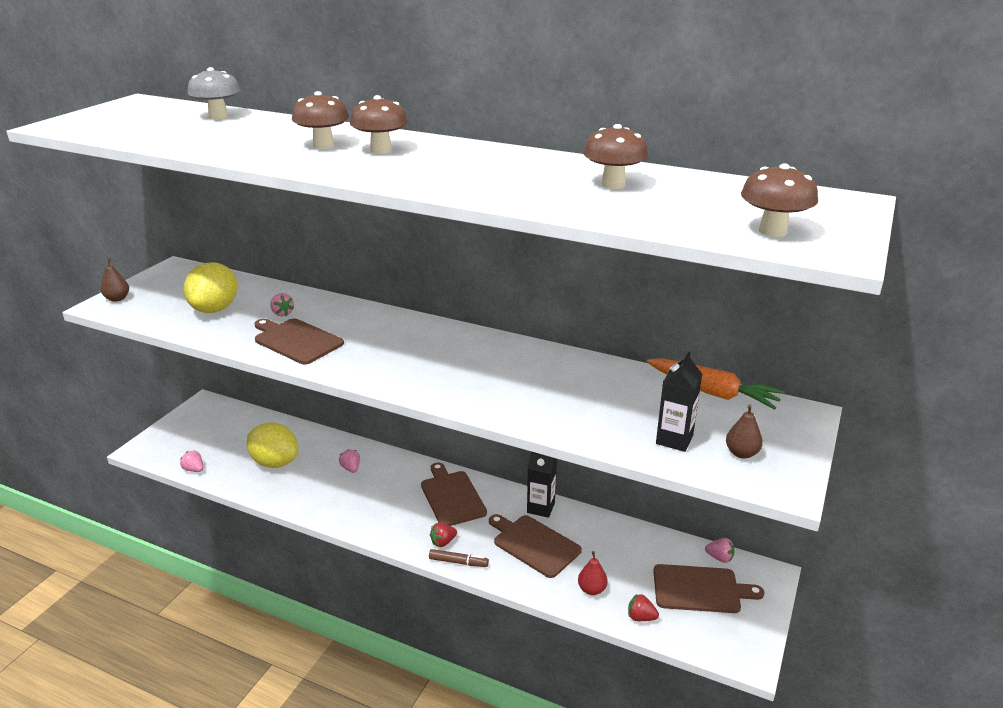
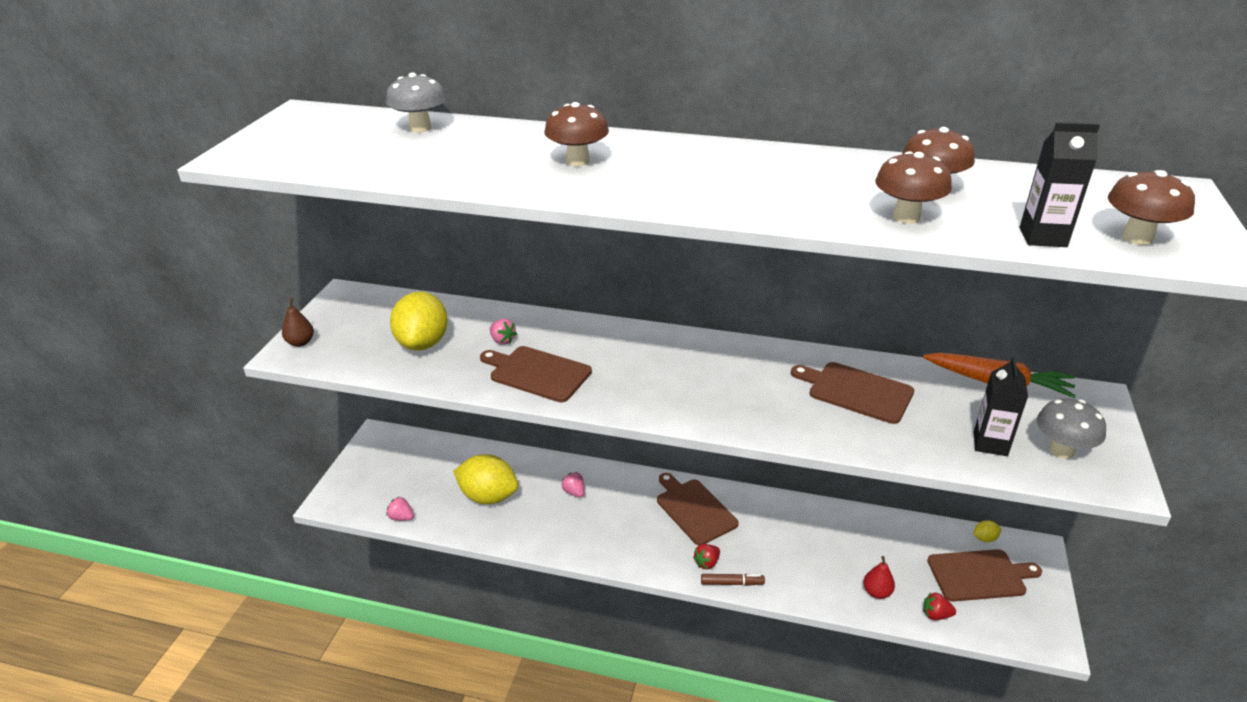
camera: 10 degrees left, 5 degrees up
(381, 150) = (647, 163): brown mushroom -> brown mushroom (906, 217)
(534, 544) = (800, 551): brown cutting board -> brown cutting board (856, 391)
(541, 508) = (790, 509): black carton -> black carton (1043, 237)
(719, 558) = (984, 538): pink strawberry -> yellow lemon
(741, 453) = (1061, 450): brown pear -> grey mushroom

